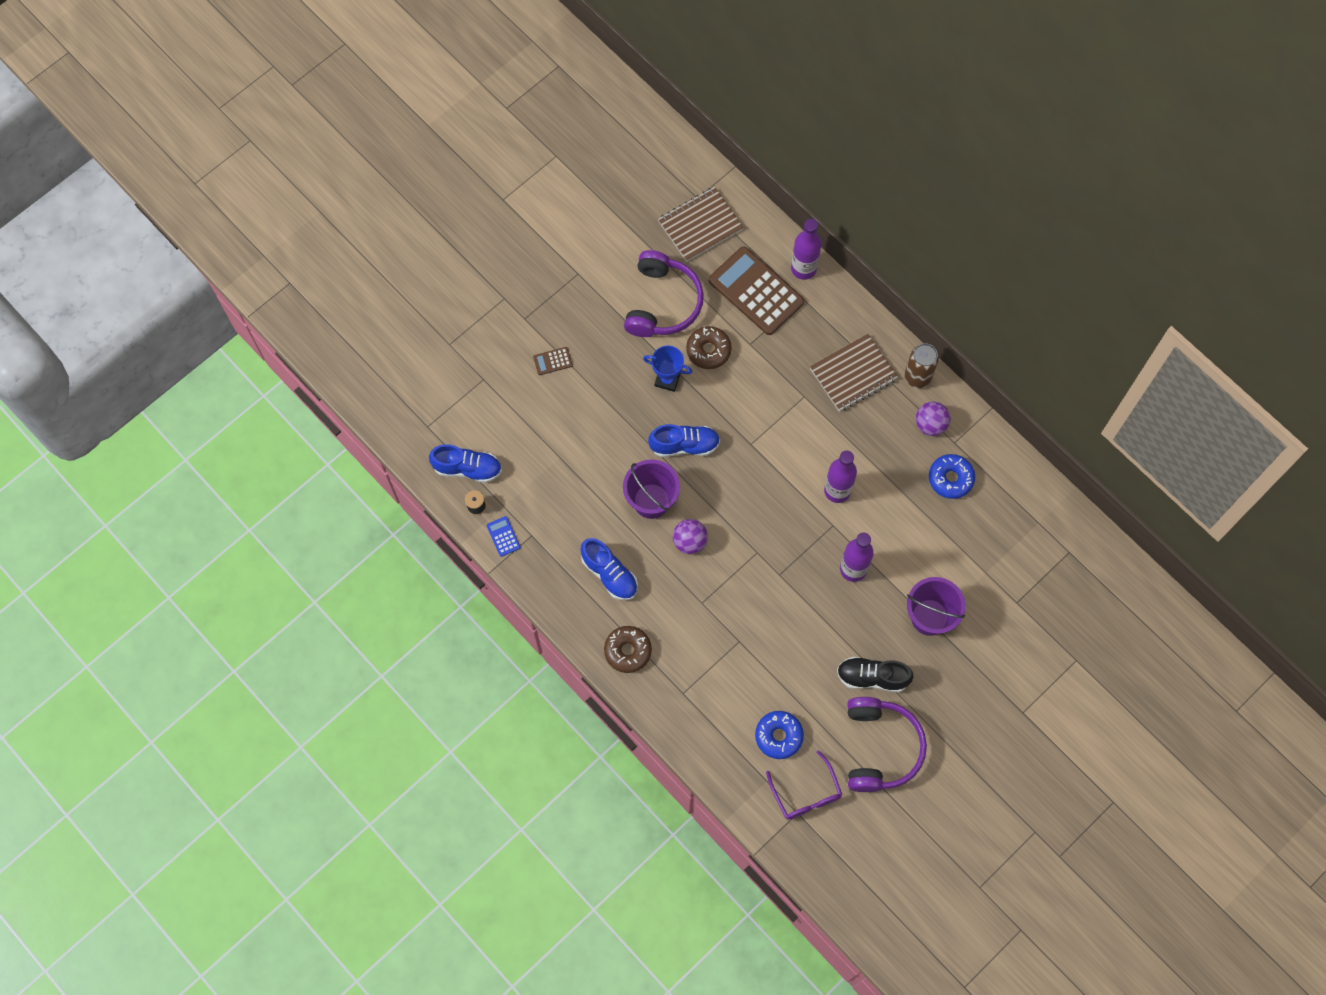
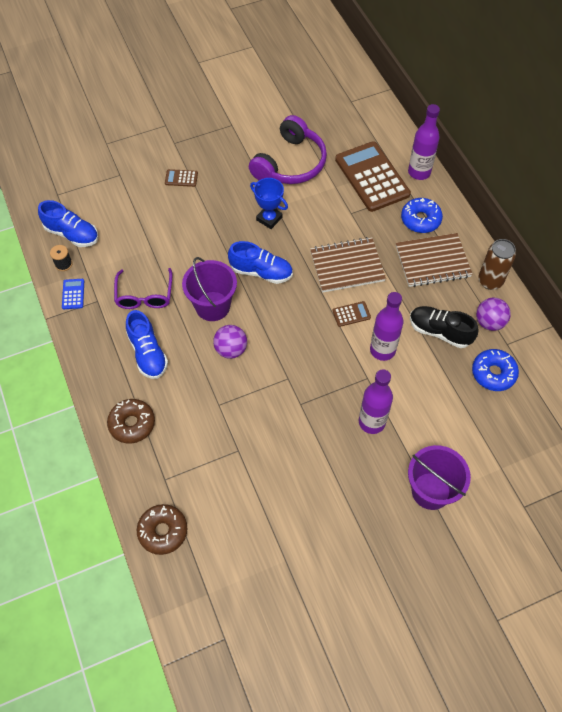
camera: 20 degrees right, 10 degrees down
(700, 225) = (345, 119): brown notebook -> brown notebook (347, 266)
(708, 350) = (313, 207): brown donut -> brown donut (163, 531)
(778, 736) = (238, 553): blue donut -> blue donut (420, 219)
(793, 462) = (351, 314): none -> brown calculator
(806, 793) = (241, 622): purple glasses -> purple glasses (144, 295)
(872, 677) = (353, 529): black shoe -> black shoe (440, 332)
(880, 748) = (335, 602): purple headphones -> none

